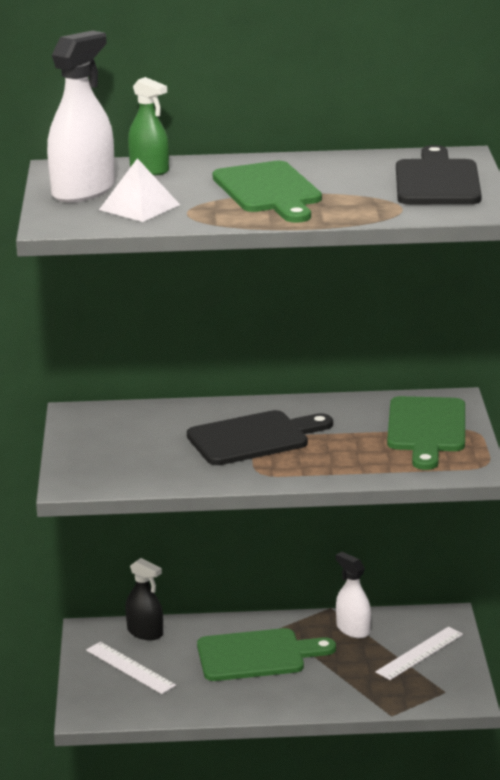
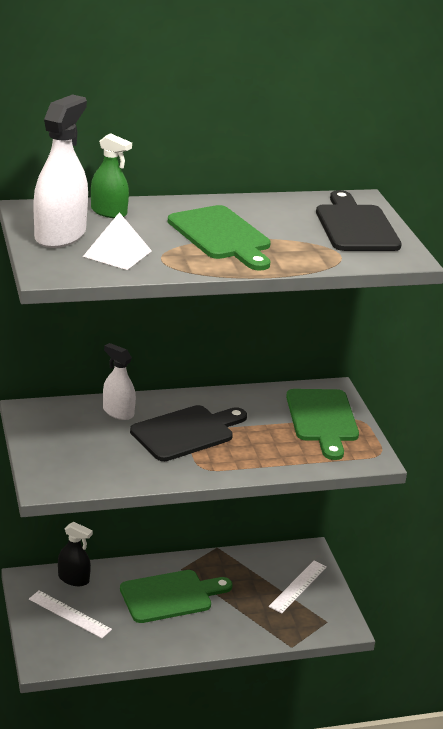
camera: 15 degrees left, 5 degrees up
(353, 629) = (240, 567): white spray bottle -> white spray bottle (118, 412)

